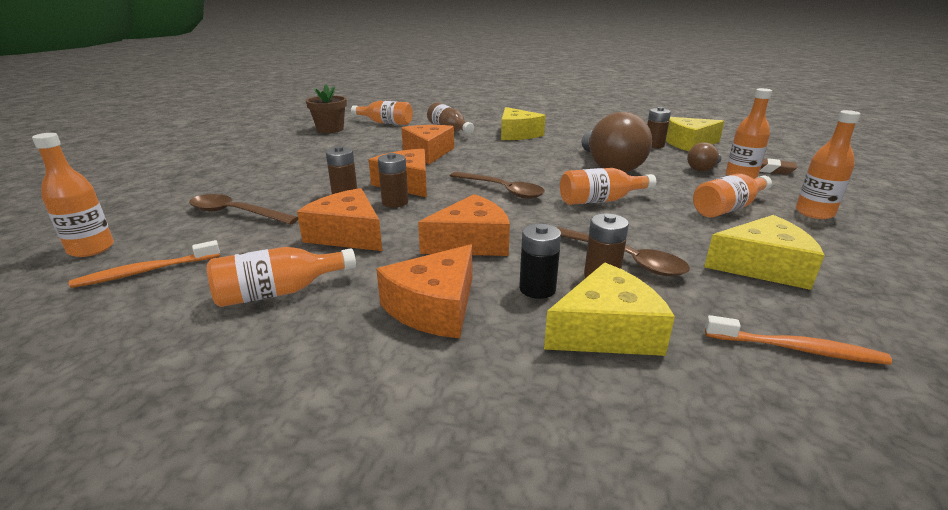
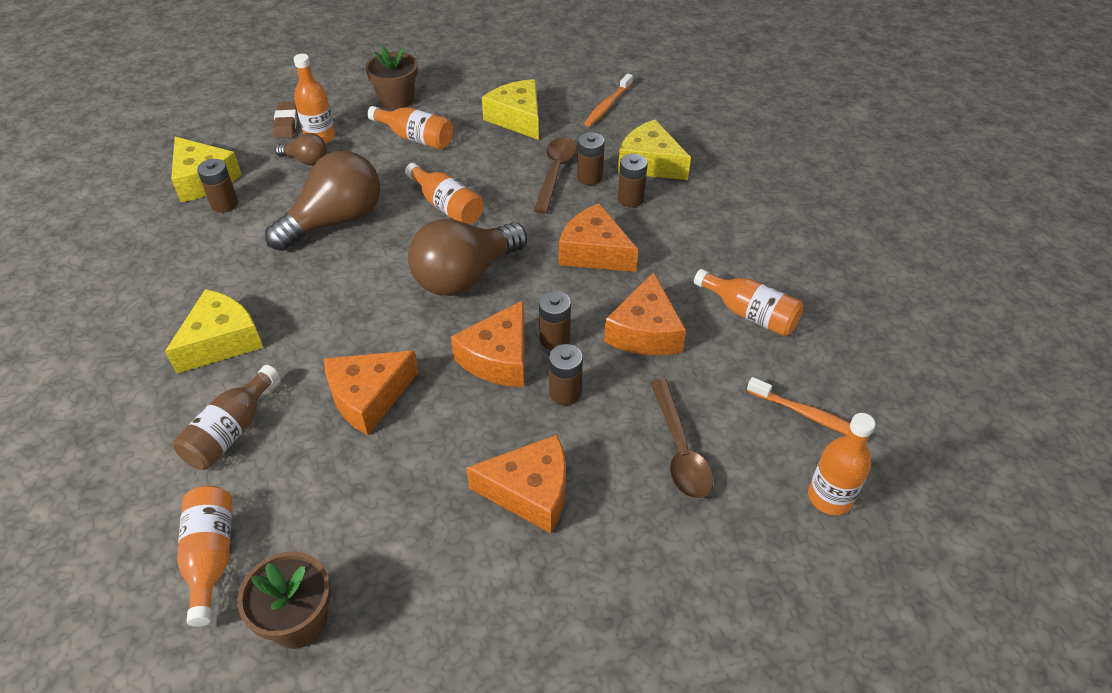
camera: 120 degrees left, 20 degrees up
(434, 307) = (692, 233): orange cheese -> orange cheese (530, 492)
(502, 190) = (465, 276): brown spoon -> brown light bulb
(537, 289) = (630, 199): black battery -> brown battery
(797, 349) = (607, 106): orange toothbrush -> orange toothbrush turned 135 degrees counterclockwise
(814, 213) = (396, 100): orange bottle -> brown flower pot

